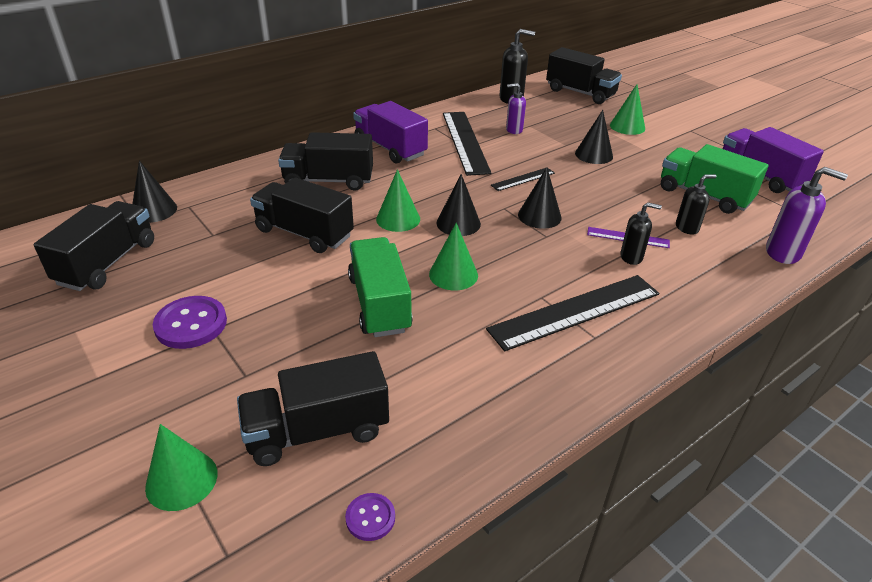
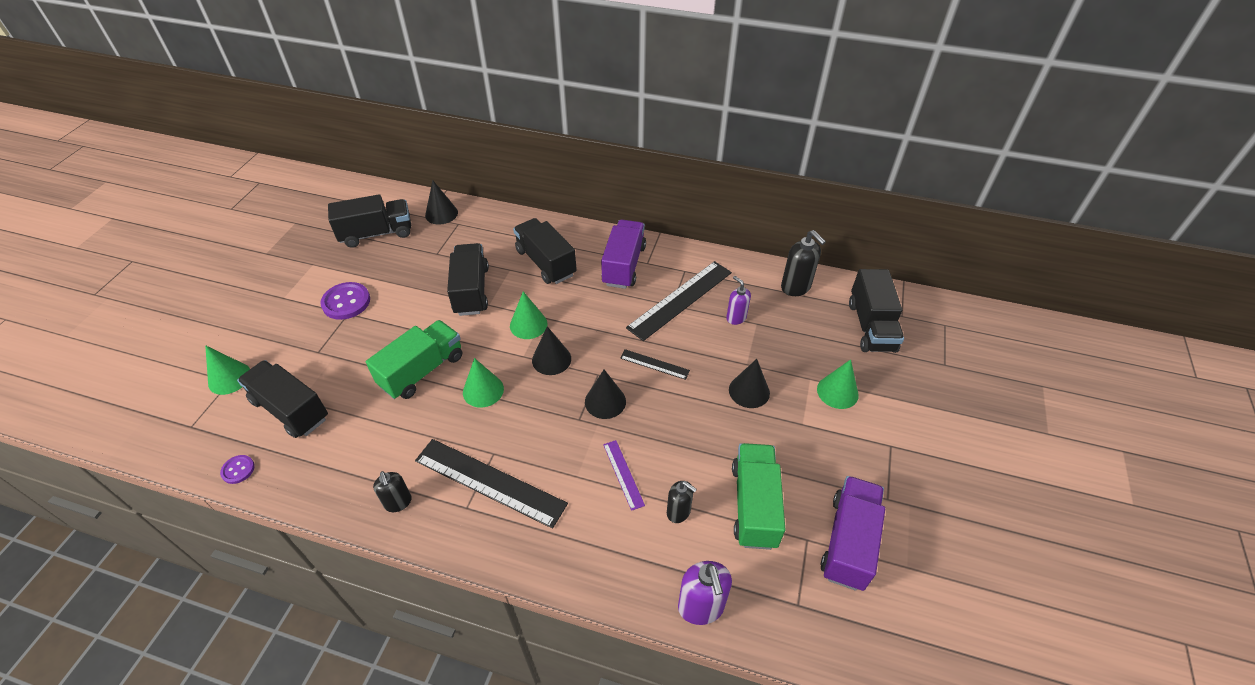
camera: 55 degrees right, 10 degrees up
(631, 257) = (594, 488): black soap dispenser -> black soap dispenser (398, 502)

